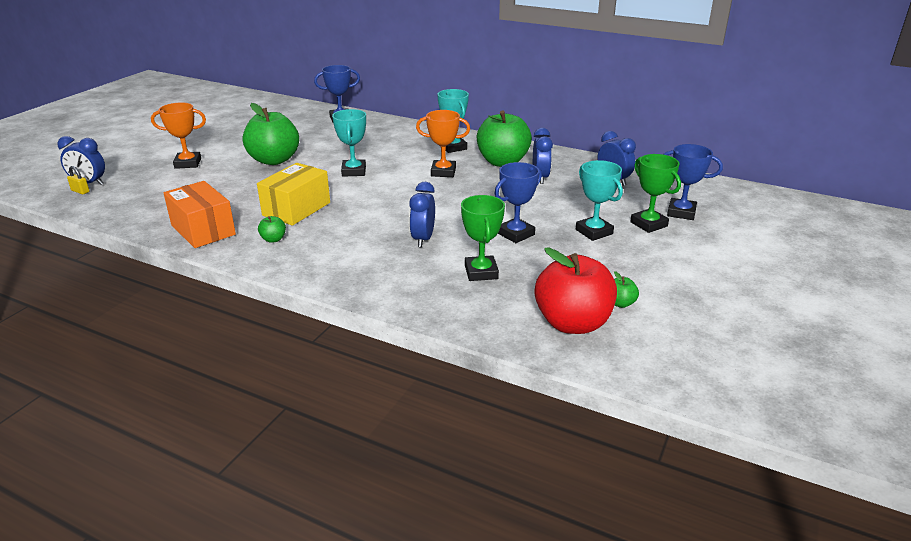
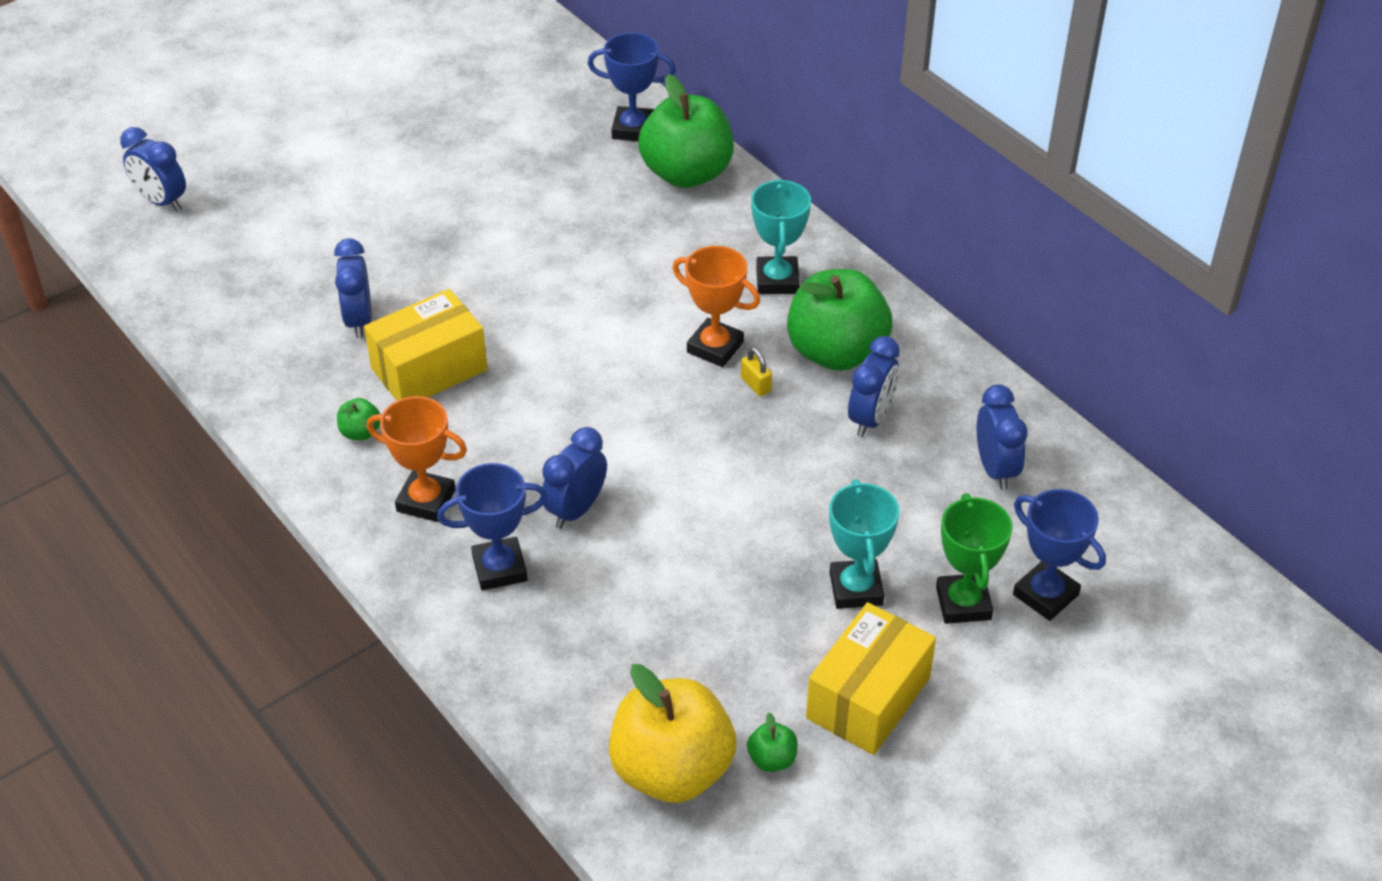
camera: 25 degrees right, 15 degrees up
(80, 191) = (143, 218): yellow padlock -> yellow padlock (755, 385)
(188, 163) = (323, 191): orange trophy -> orange trophy (426, 500)
(203, 230) = (274, 375): orange box -> none
(241, 201) = (359, 320): none -> blue clock
(274, 160) = (459, 224): green apple -> green apple (686, 173)
(354, 171) = (569, 297): turquoise trophy -> none
(481, 272) = (614, 616): green trophy -> none
(516, 234) = (726, 549): blue trophy -> blue trophy (499, 568)
(572, 323) = (672, 770): red apple -> yellow apple
(642, 267) = (868, 698): none -> yellow box

